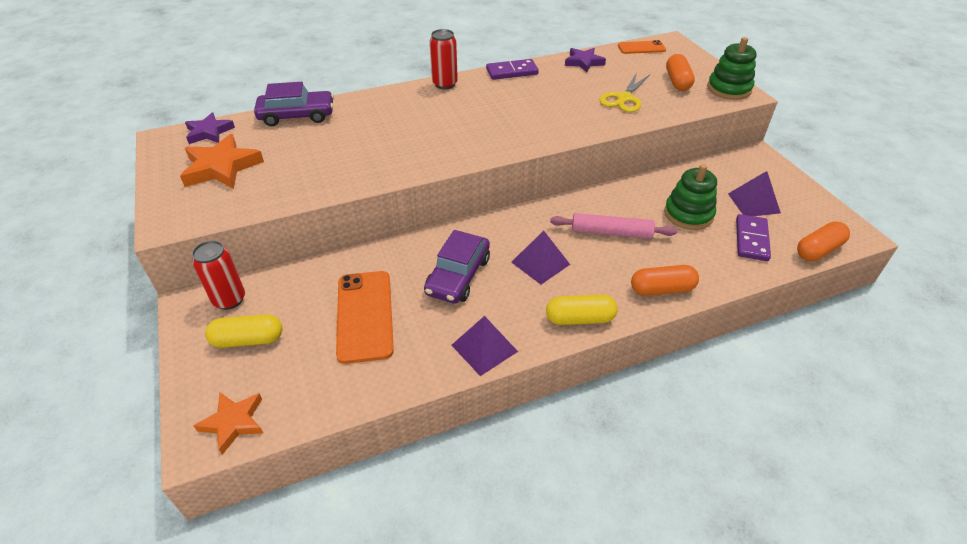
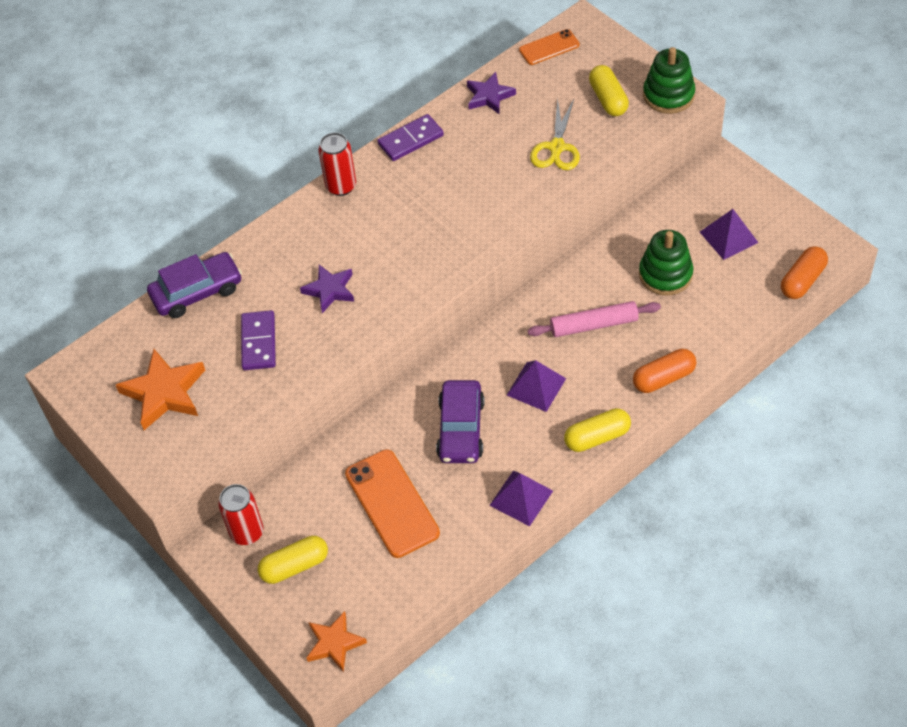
camera: 15 degrees left, 10 degrees up
(209, 132) = (112, 348): purple star -> purple star (330, 290)
(677, 81) = (608, 99): orange capsule -> yellow capsule
(751, 239) = (736, 288): purple domino -> purple domino (259, 342)

